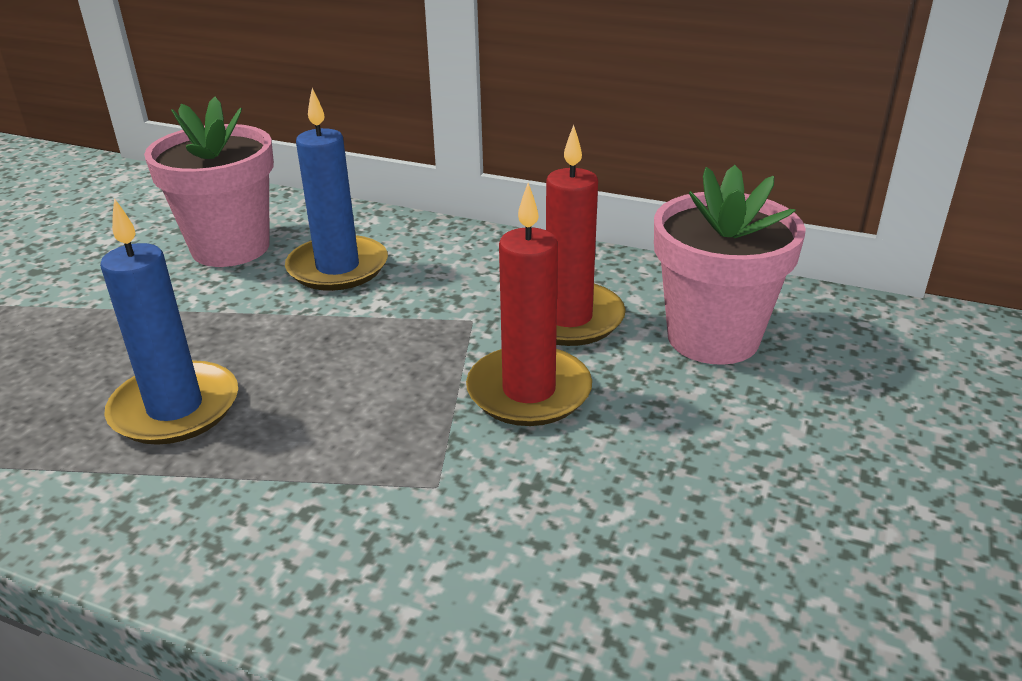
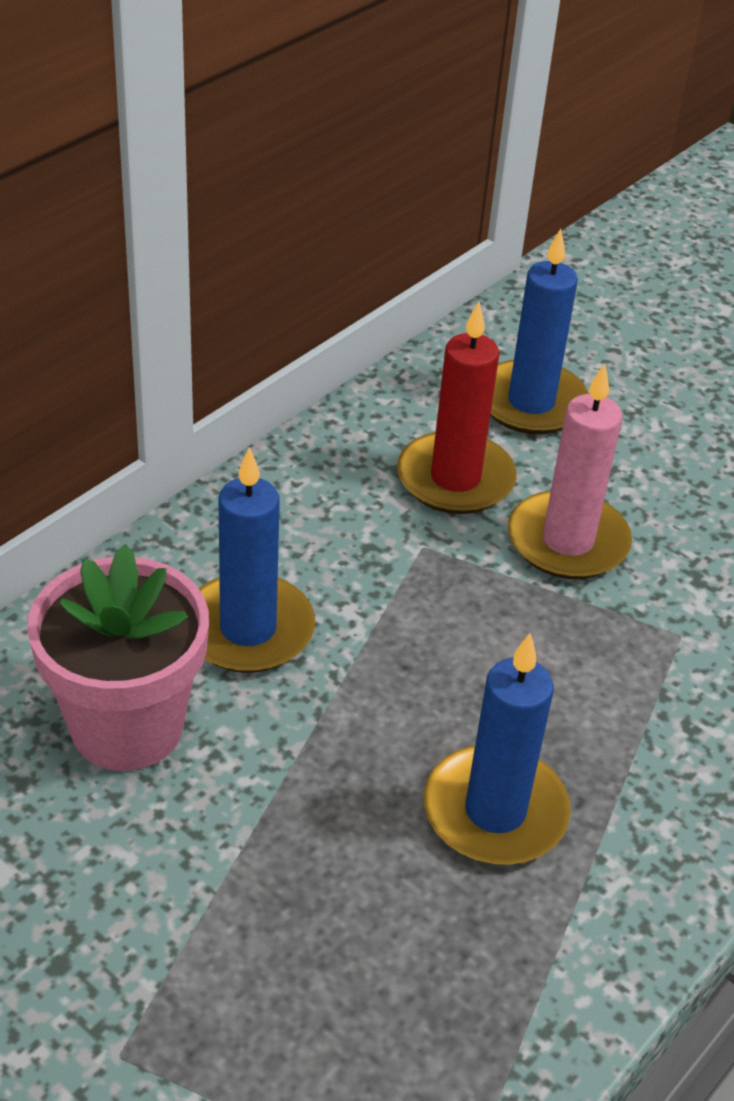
camera: 75 degrees left, 10 degrees up
(529, 391) = (567, 541): red candle -> pink candle
(713, 338) = (531, 403): pink flower pot -> blue candle

